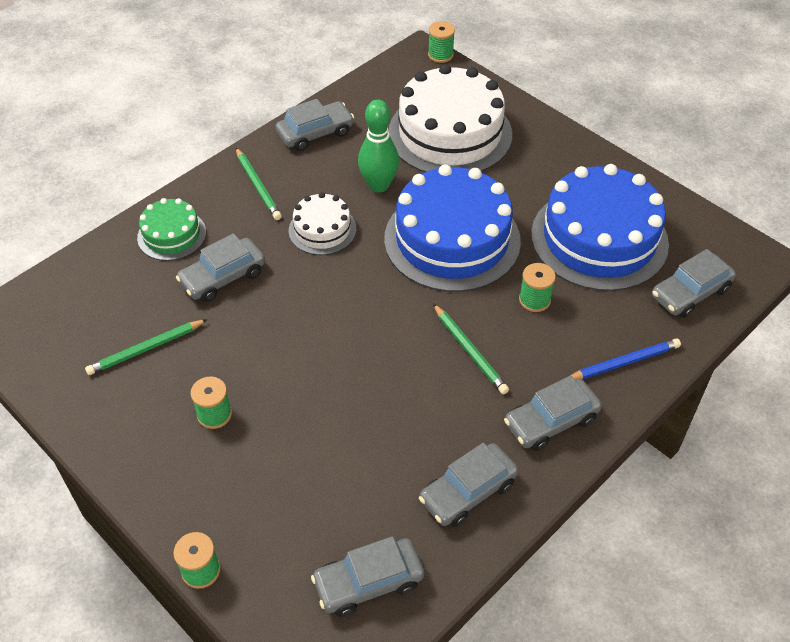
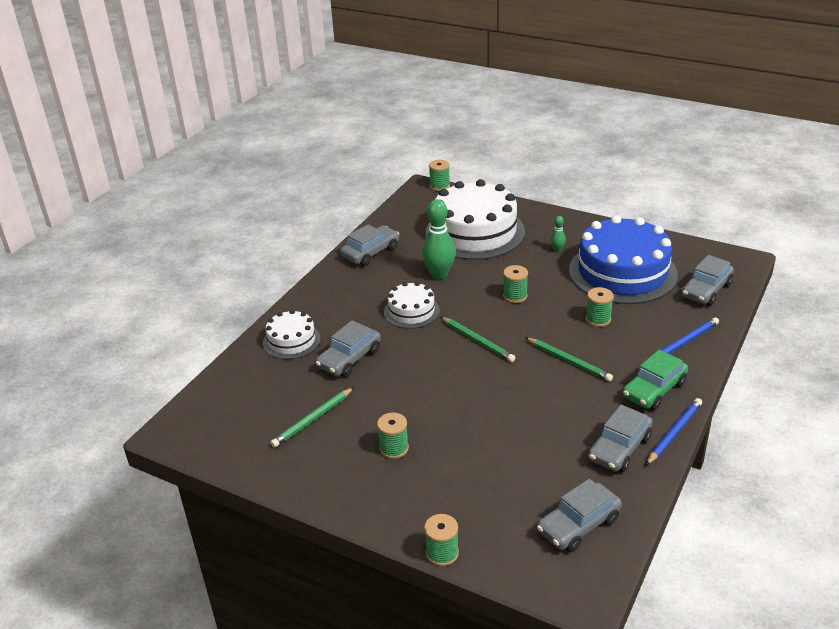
camera: 15 degrees left, 15 degrees down
(172, 235) = (291, 340): green cake -> white cake
(258, 186) = (344, 295): green pencil -> green pencil (477, 341)
(452, 239) = (515, 296): blue cake -> green spool
(536, 184) = (557, 250): none -> green bowling pin
(543, 490) = (674, 433): none -> blue pencil
(551, 421) = (654, 390): grey car -> green car

